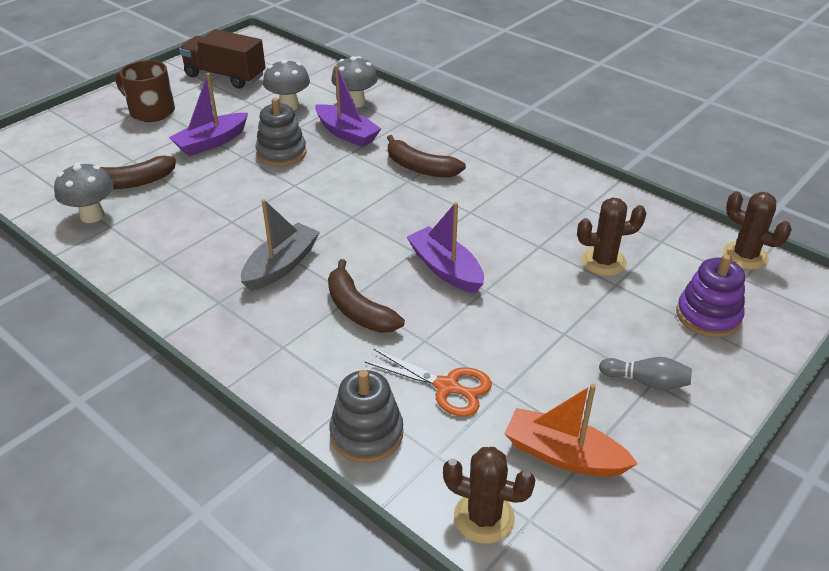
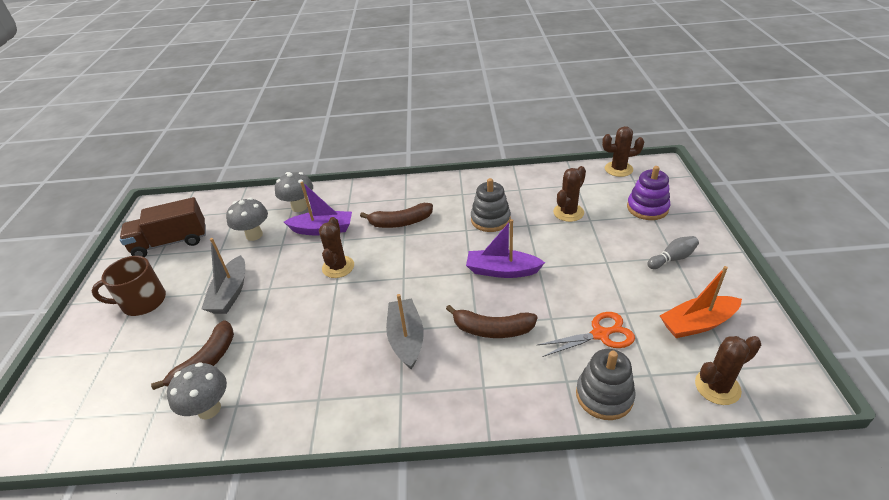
camera: 40 degrees left, 0 degrees up
(211, 142) = (230, 293): purple boat -> grey boat
(281, 153) = (296, 268): grey stacking toy -> grey stacking toy (490, 219)
(314, 173) = (338, 267): none -> brown cactus

